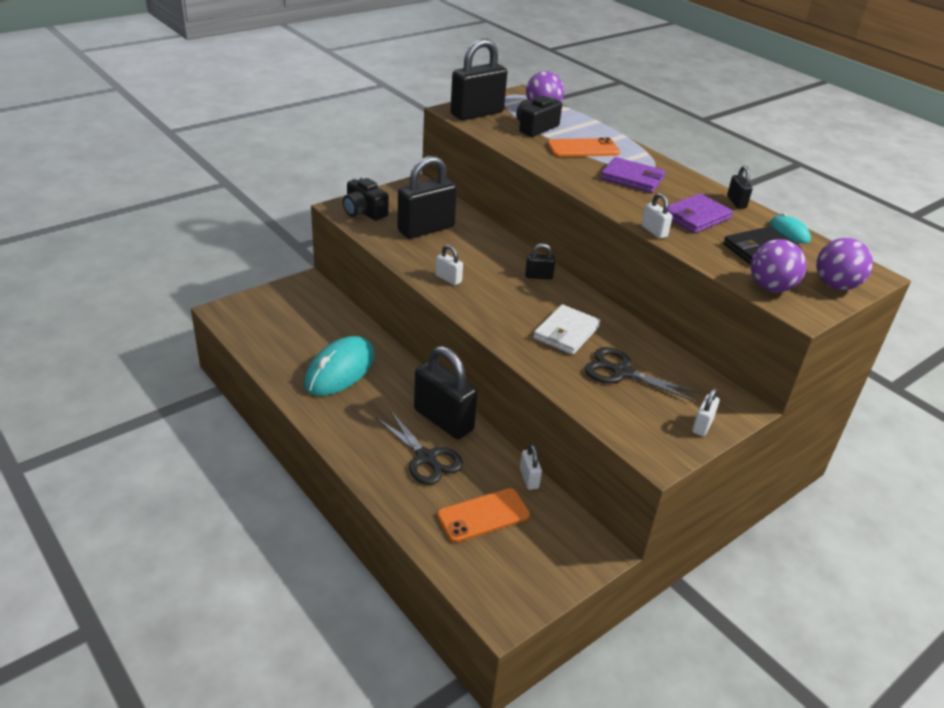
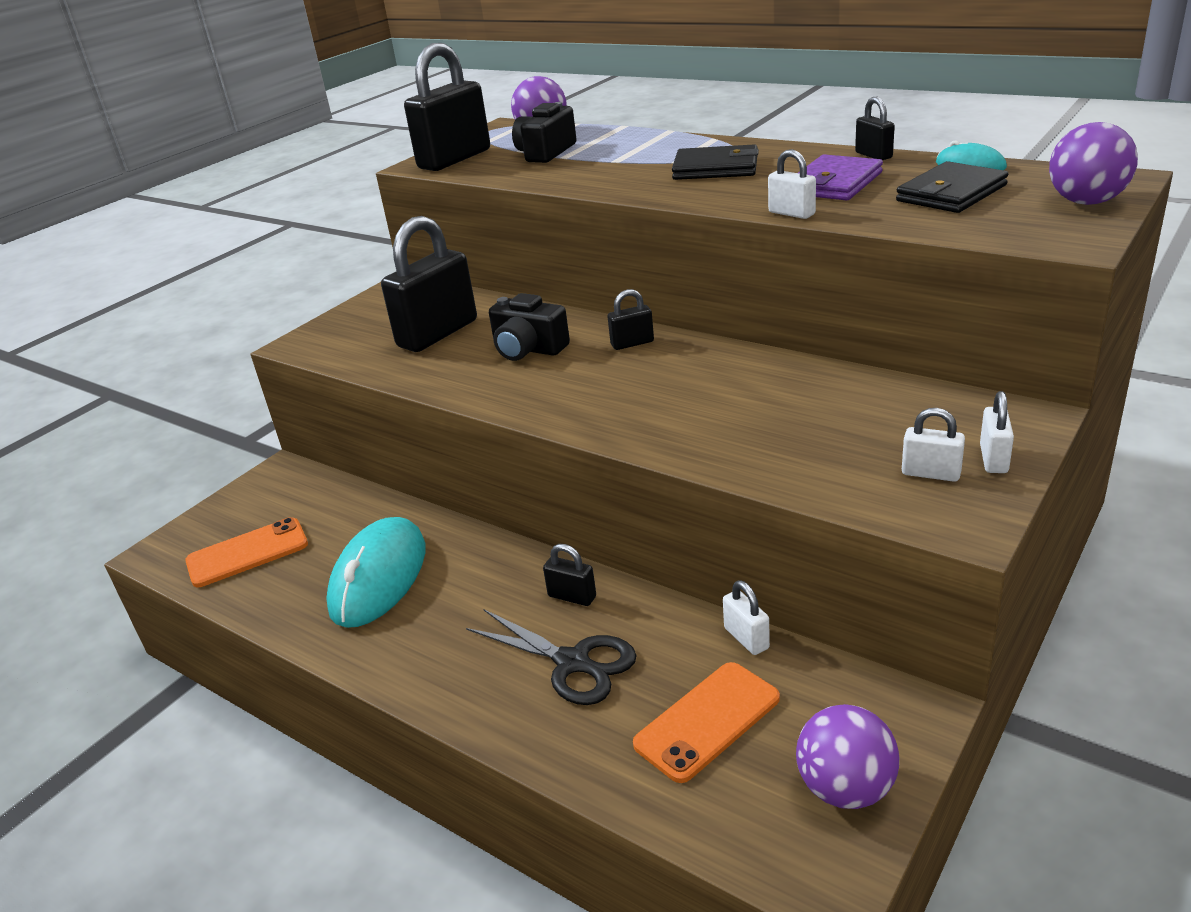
camera: 10 degrees left, 5 degrees down
(364, 212) = (335, 339): black camera -> black camera (528, 349)
(443, 420) = (572, 596): black padlock -> black padlock, size x0.45
(448, 279) = (502, 385): white padlock -> white padlock (931, 473)
(566, 332) = (715, 400): white wallet -> none
(583, 149) = (625, 156): orange phone -> orange phone (247, 553)
(621, 372) = (829, 426): black scissors -> none
(632, 178) = (716, 168): purple wallet -> black wallet
(770, 287) = (1004, 228): purple ball -> purple ball (845, 788)

